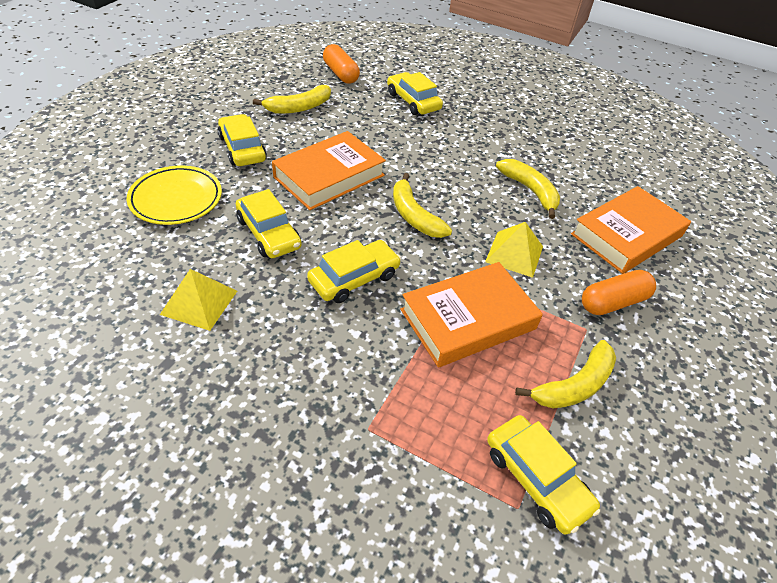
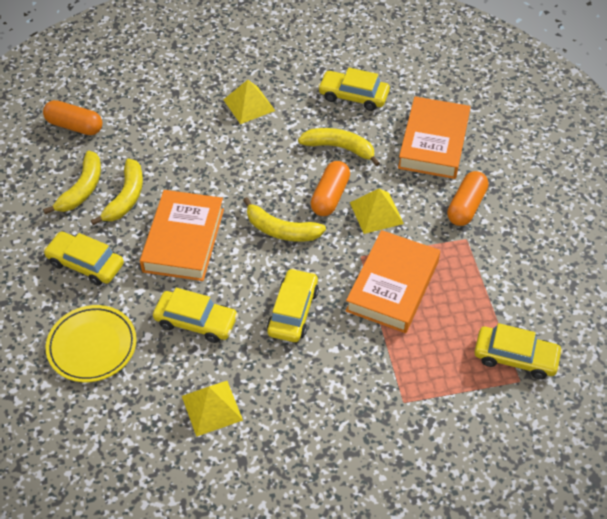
camera: 35 degrees left, 5 degrees up
(413, 101) = (169, 116): yellow car -> yellow car (353, 96)
(483, 126) = (249, 105): none -> yellow pyramid
(484, 218) = (330, 196): none -> orange capsule
(574, 385) = (490, 284): yellow banana -> yellow banana (126, 197)

